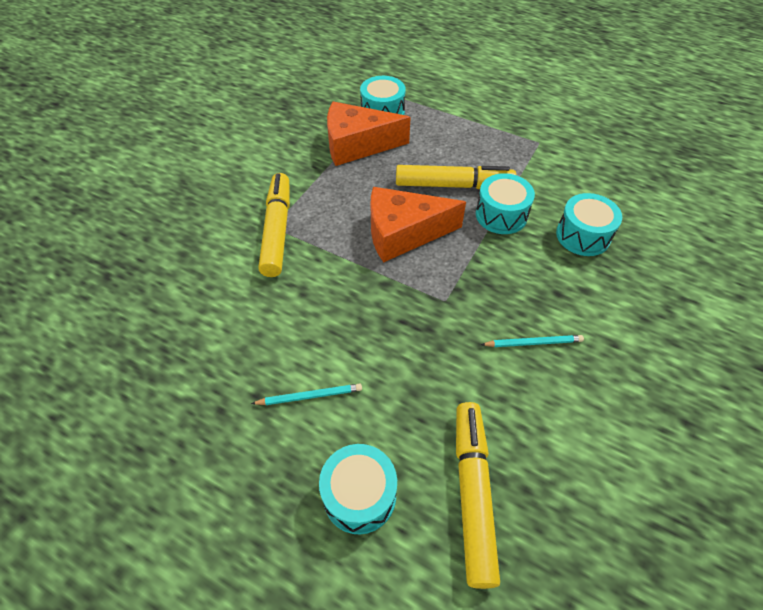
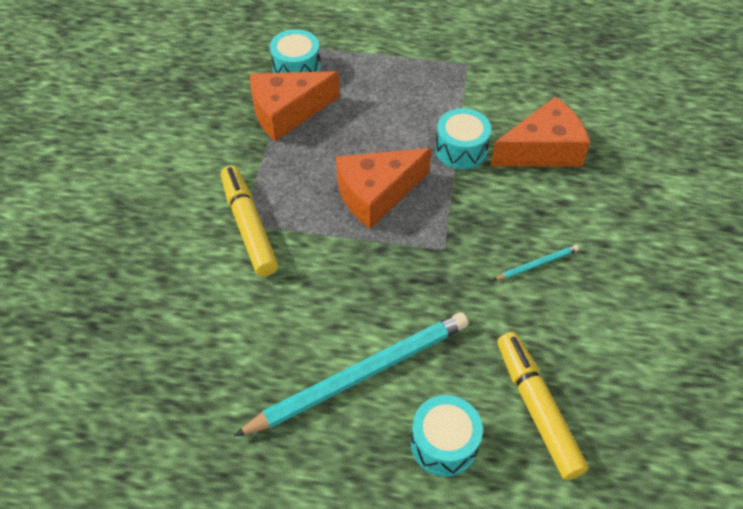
camera: 20 degrees left, 0 degrees up
(310, 396) = (360, 375): turquoise pencil -> turquoise pencil, size x2.43
(453, 185) = (403, 131): yellow marker -> none
(583, 236) = (543, 150): turquoise drum -> orange cheese

